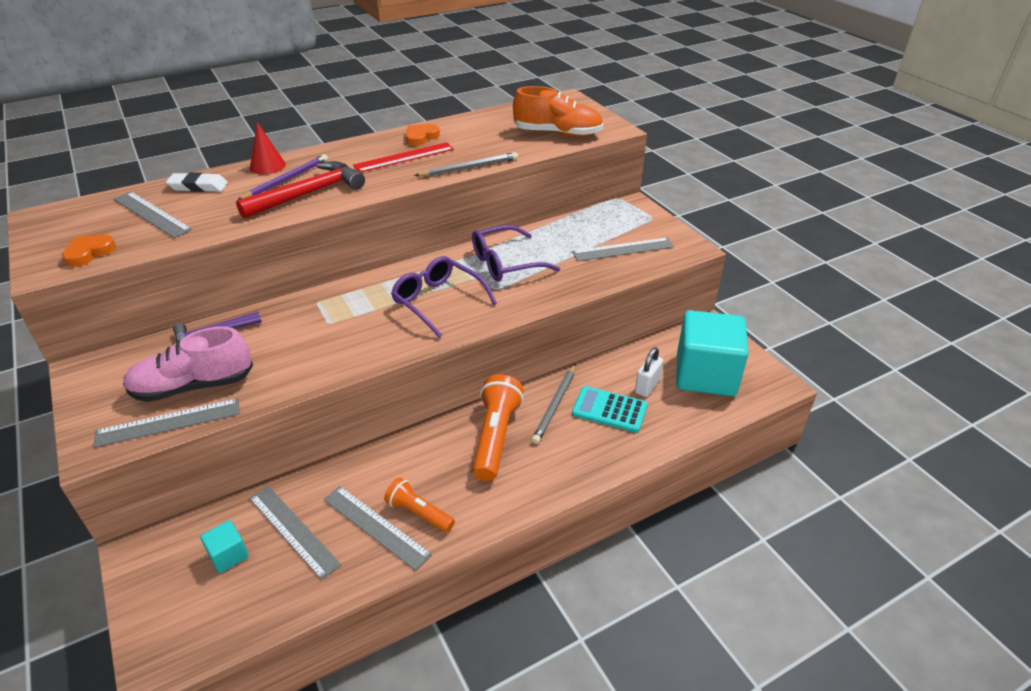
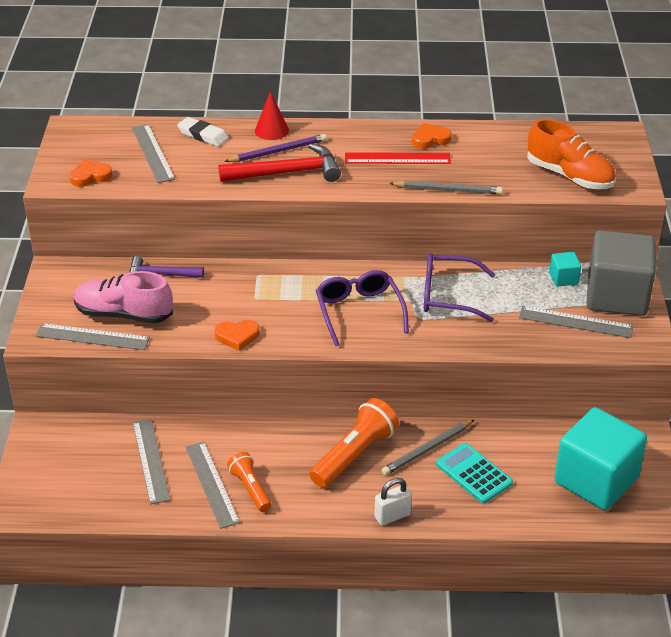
camera: 30 degrees right, 0 degrees up
(228, 555) = (96, 458): turquoise cube -> turquoise cube (563, 278)
(334, 364) = (237, 336): none -> orange heart
(635, 221) = (616, 296): none -> grey cube
(647, 386) = (527, 468): white padlock -> white padlock (392, 516)

